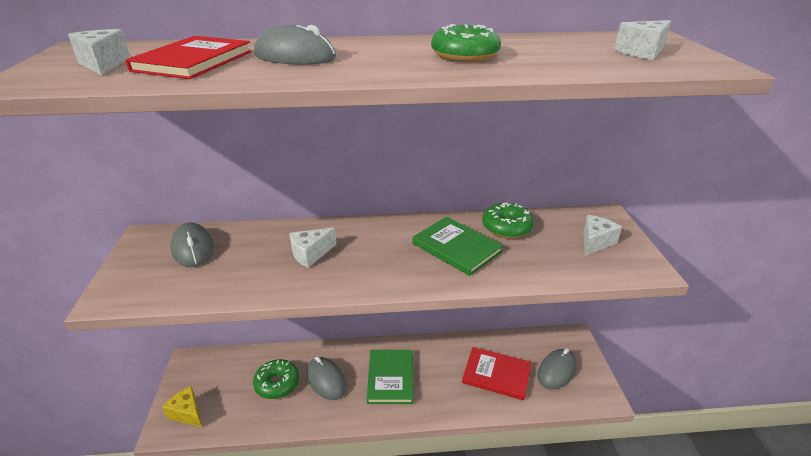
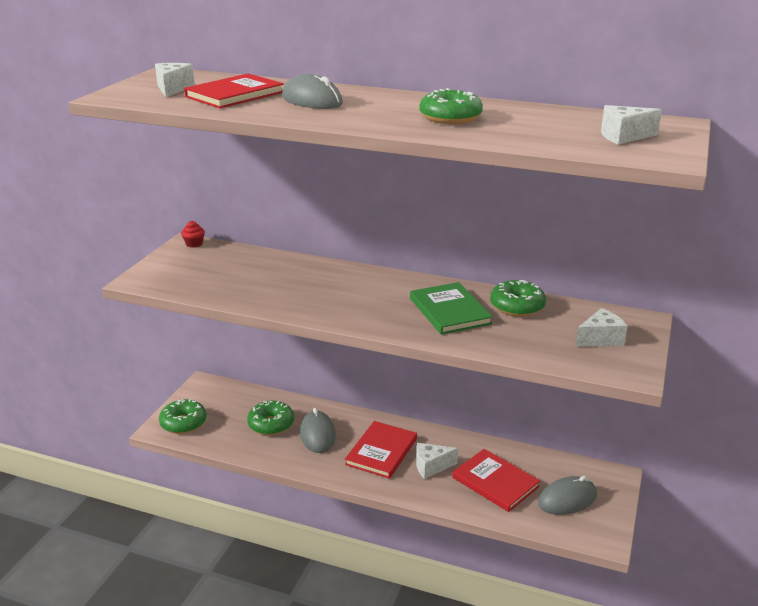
camera: 25 degrees right, 5 degrees down
(154, 235) = (194, 244): none -> red cupcake
(187, 413) = (183, 423): yellow cheese -> green donut
(193, 248) = (218, 260): grey mouse -> none
(311, 254) = (312, 286): white cheese -> white cheese (431, 466)
(390, 378) = (381, 451): green book -> red book

